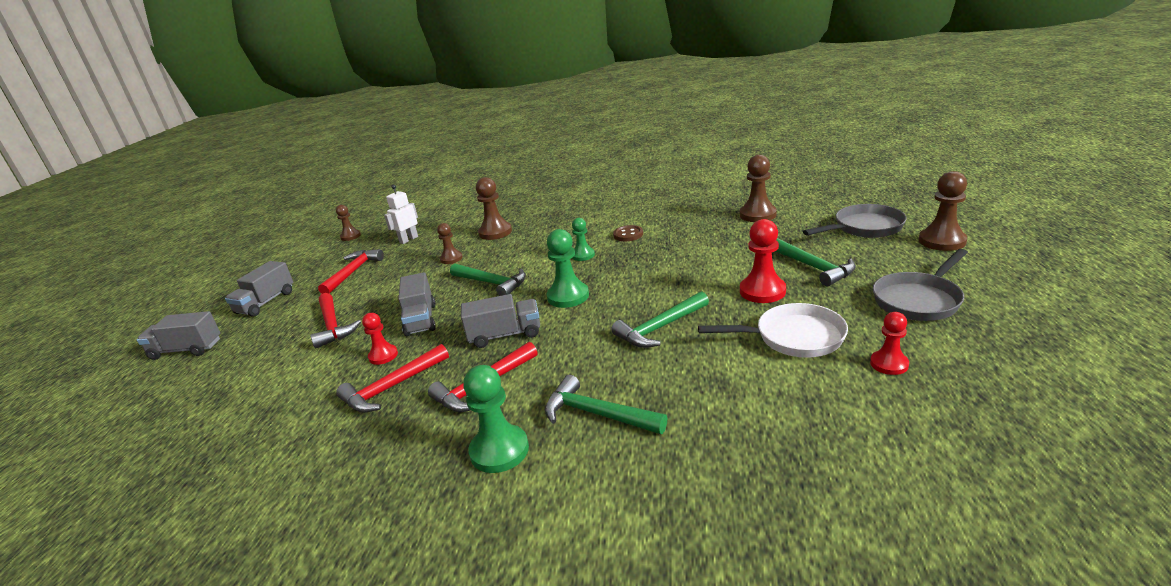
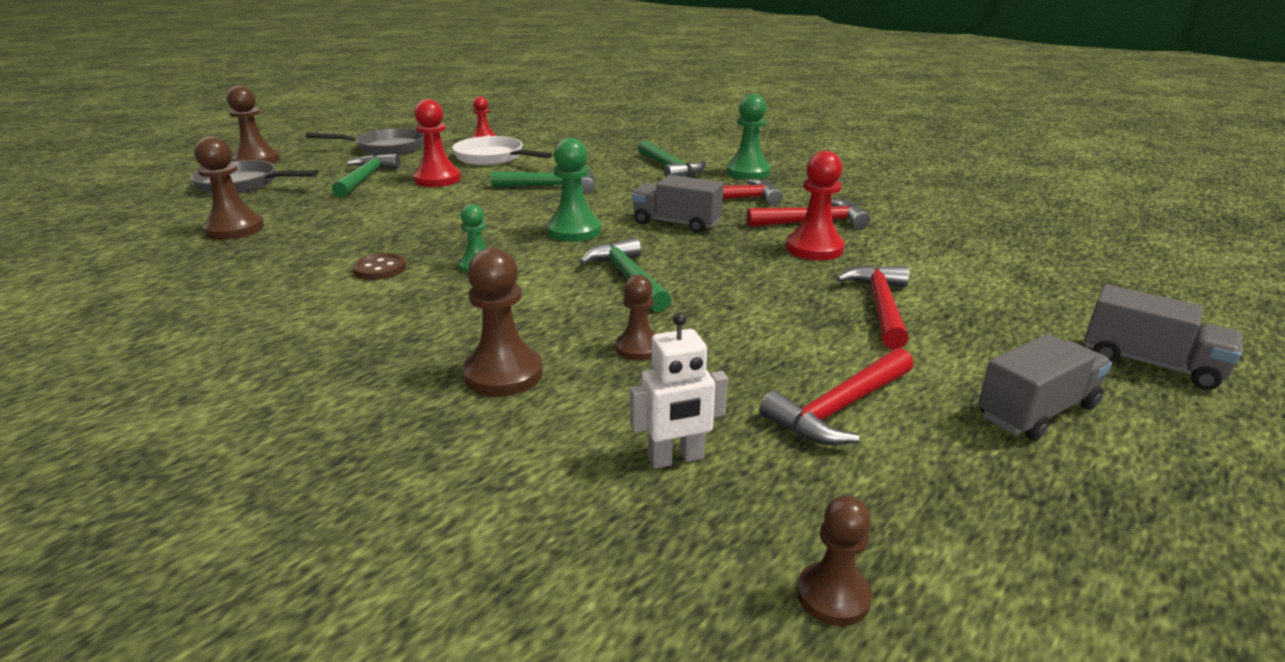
camera: 150 degrees left, 0 degrees up
(383, 356) = (814, 248): red pawn -> red pawn, size x1.60
(421, 319) = (753, 269): grey truck -> none

